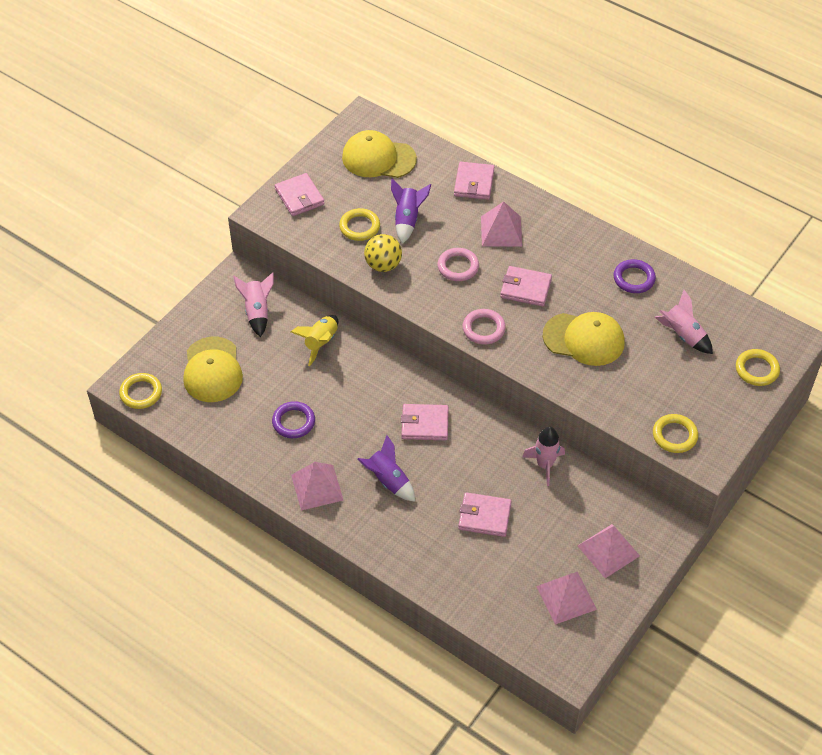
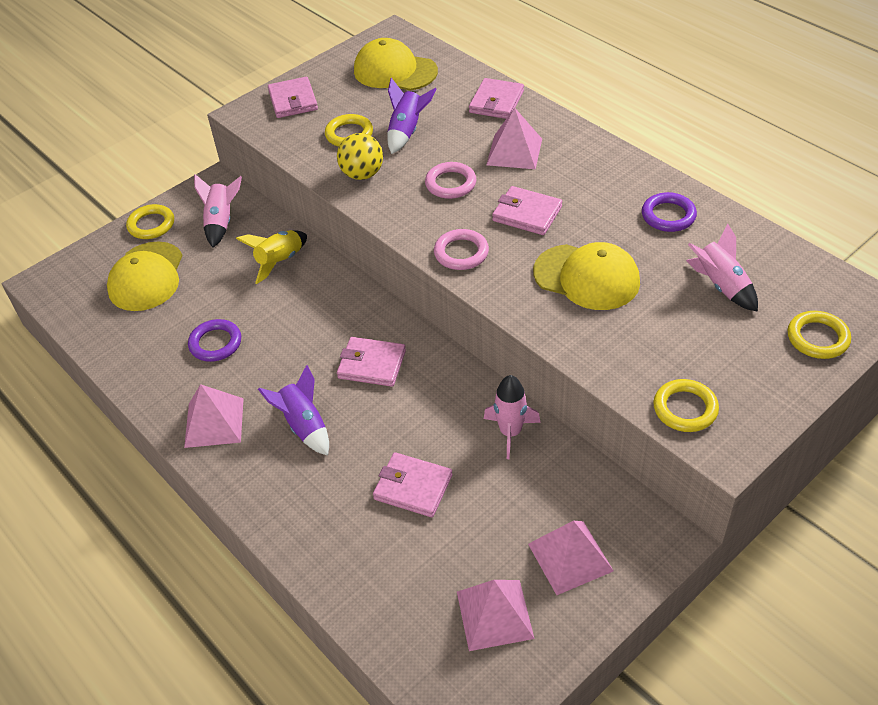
camera: 15 degrees right, 5 degrees down
(141, 393) = (57, 292): yellow ring -> yellow ring (151, 225)

